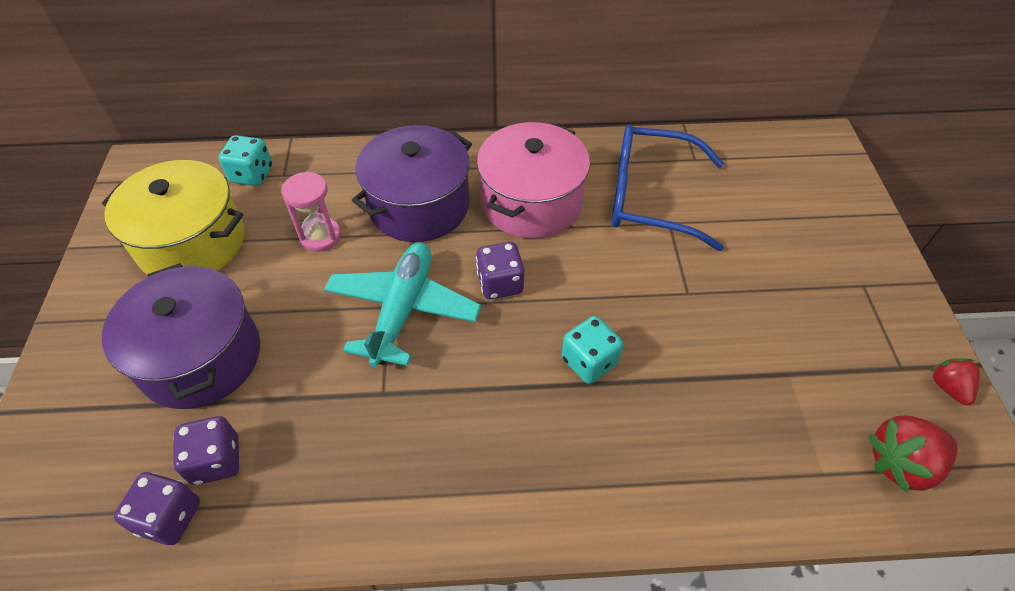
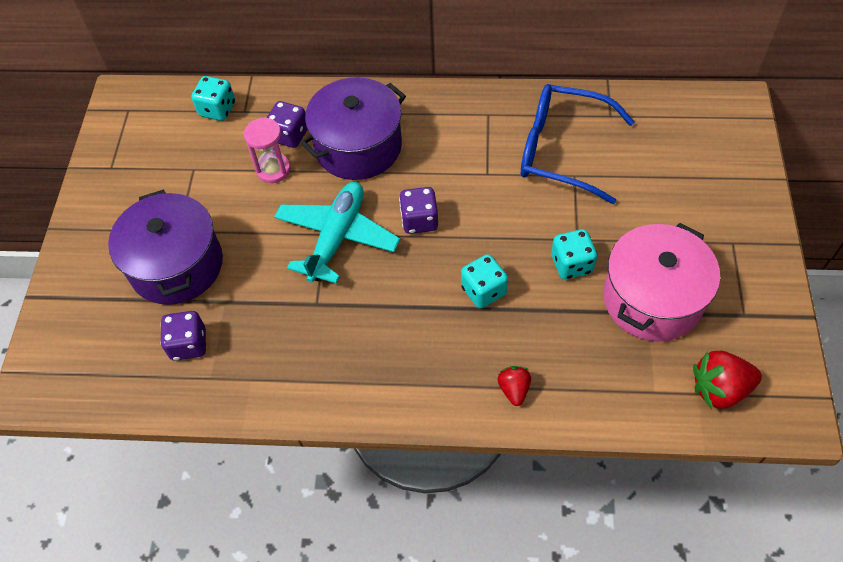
camera: 10 degrees right, 5 degrees up
(170, 517) = (155, 381): purple dice -> purple dice (289, 135)
(192, 243) = (168, 169): yellow pot -> none
(531, 202) = (456, 149): pink pot -> pink pot (652, 299)
(687, 322) = (571, 264): none -> turquoise dice
(948, 387) = (778, 333): red strawberry -> red strawberry (514, 389)

